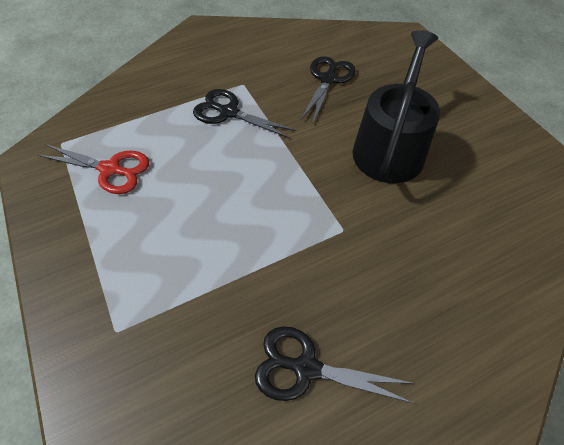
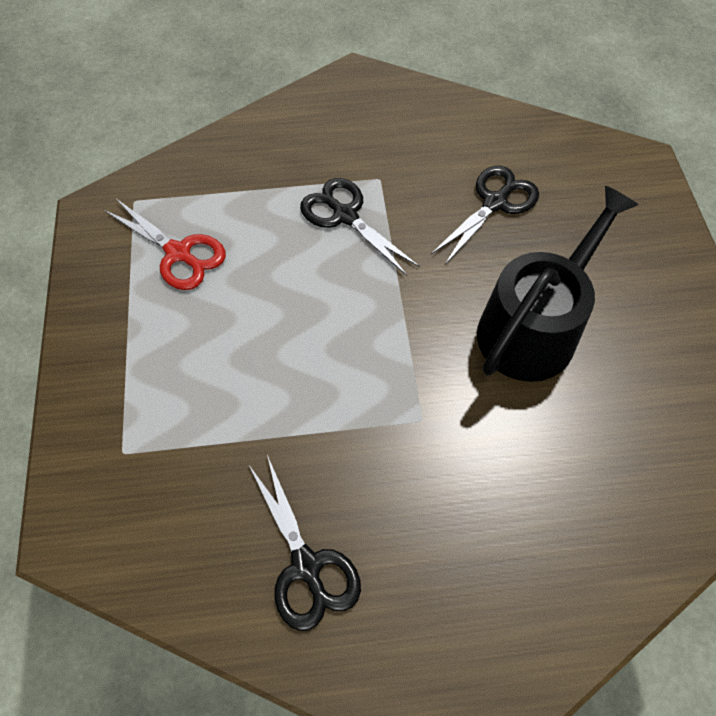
camera: 20 degrees right, 5 degrees up
(305, 368) = (307, 567): black scissors -> black scissors turned 150 degrees counterclockwise

